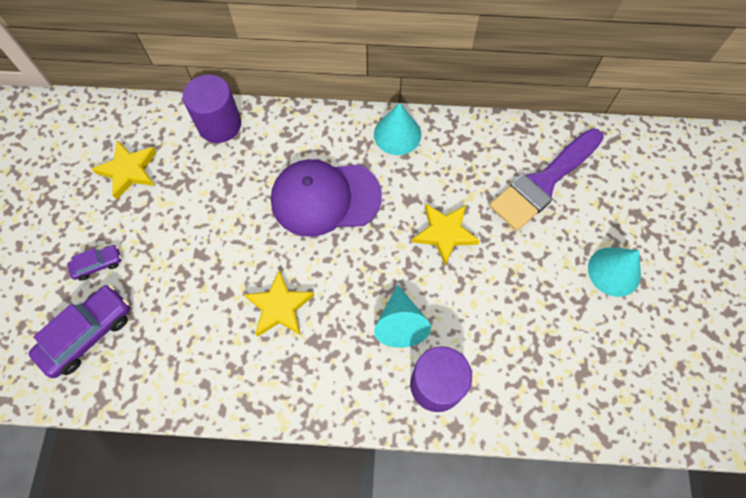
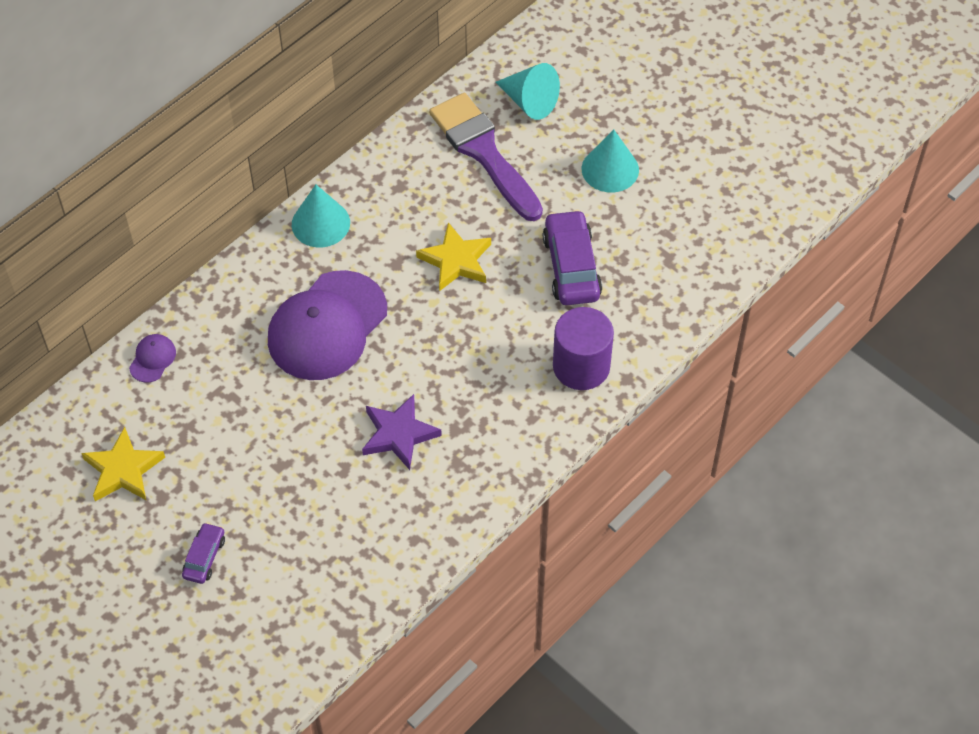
camera: 50 degrees left, 10 degrees down
(88, 334) = (271, 607): purple car -> purple car (571, 267)
(219, 124) = (152, 359): purple cylinder -> purple cap
(280, 307) = (399, 434): yellow star -> purple star
(400, 323) = (504, 354): turquoise cone -> turquoise cone (529, 102)
(543, 182) = (483, 152): purple brush -> purple brush turned 150 degrees clockwise

